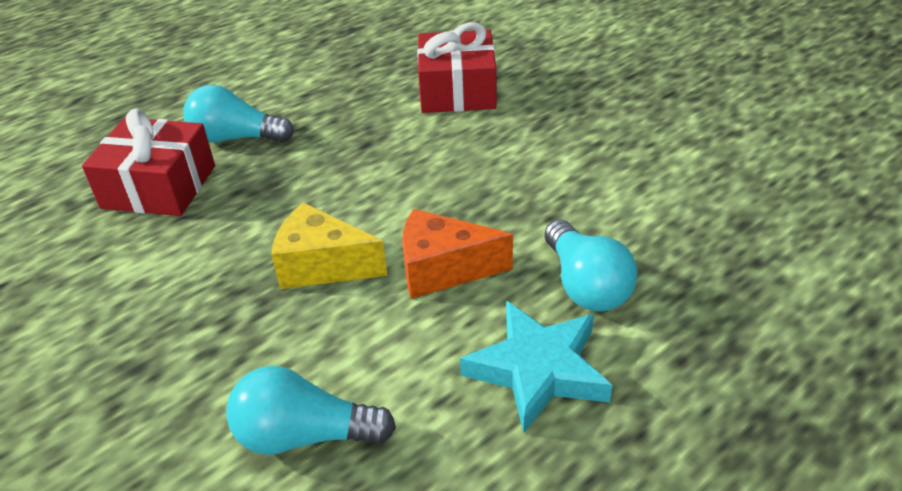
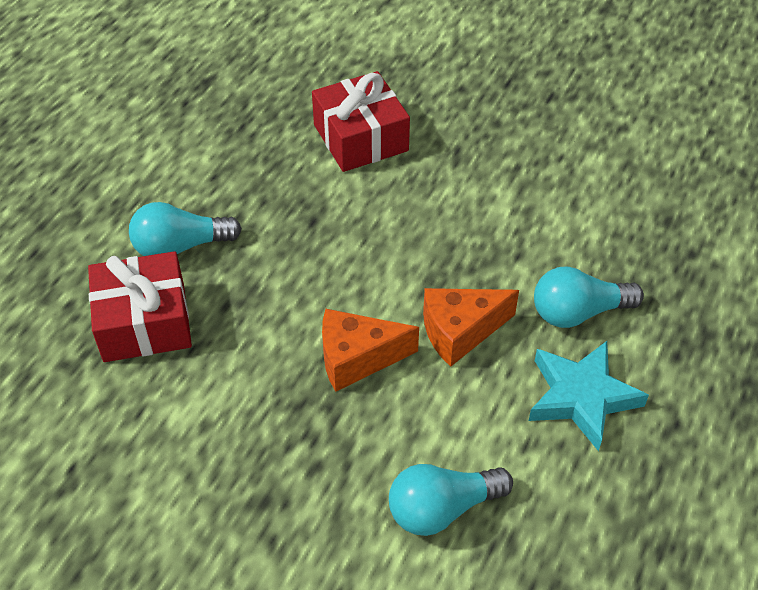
camera: 25 degrees left, 10 degrees up
(322, 265) = (357, 358): yellow cheese -> orange cheese
(585, 285) = (578, 312): turquoise light bulb -> turquoise light bulb turned 120 degrees clockwise

